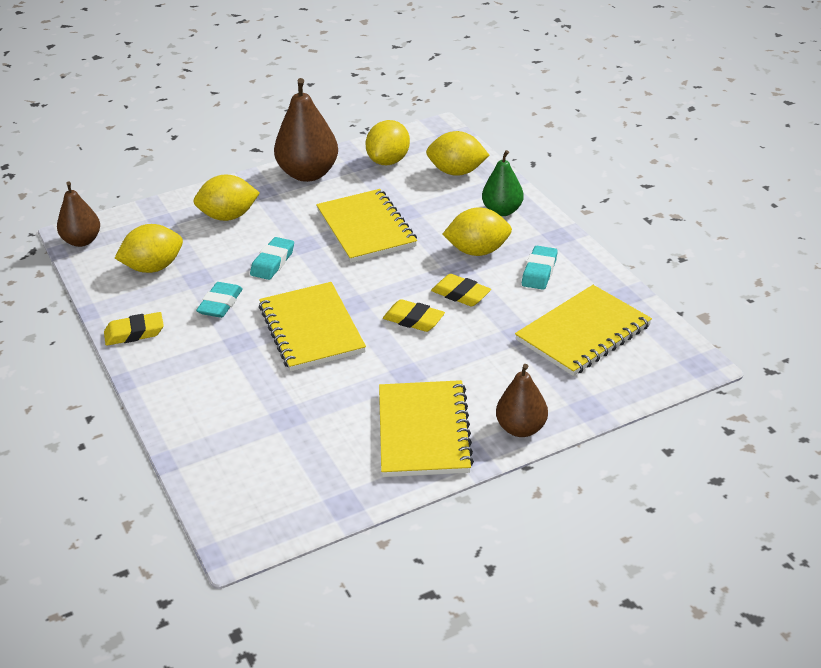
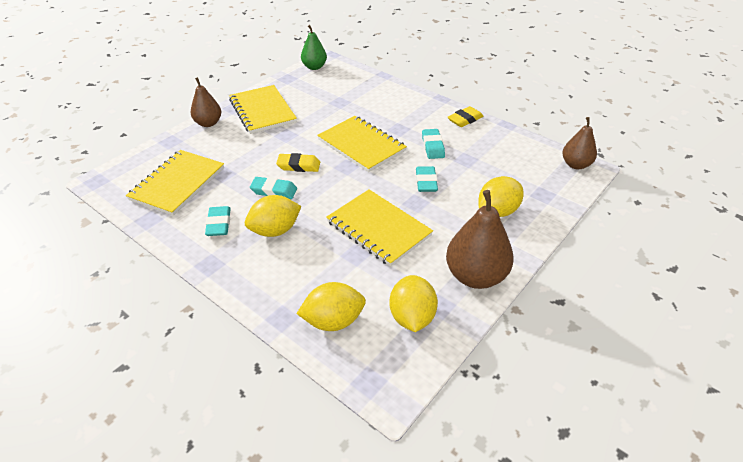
camera: 155 degrees right, 5 degrees up
(153, 267) = (503, 158): yellow lemon -> none
(461, 294) = (274, 191): yellow eraser -> turquoise eraser
(502, 211) = (268, 280): green pear -> green pear (314, 67)

